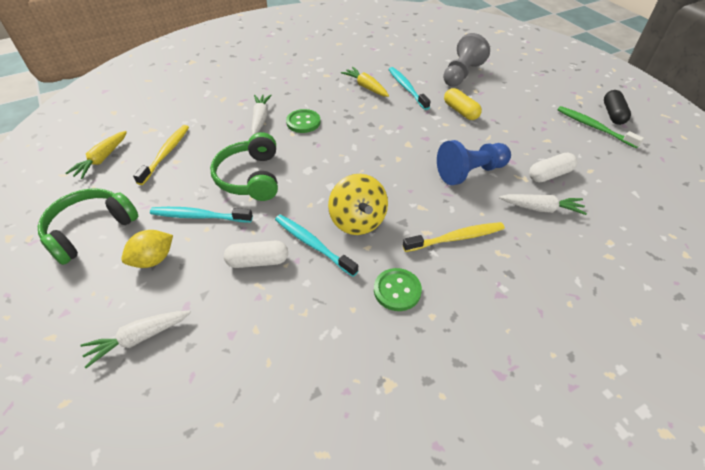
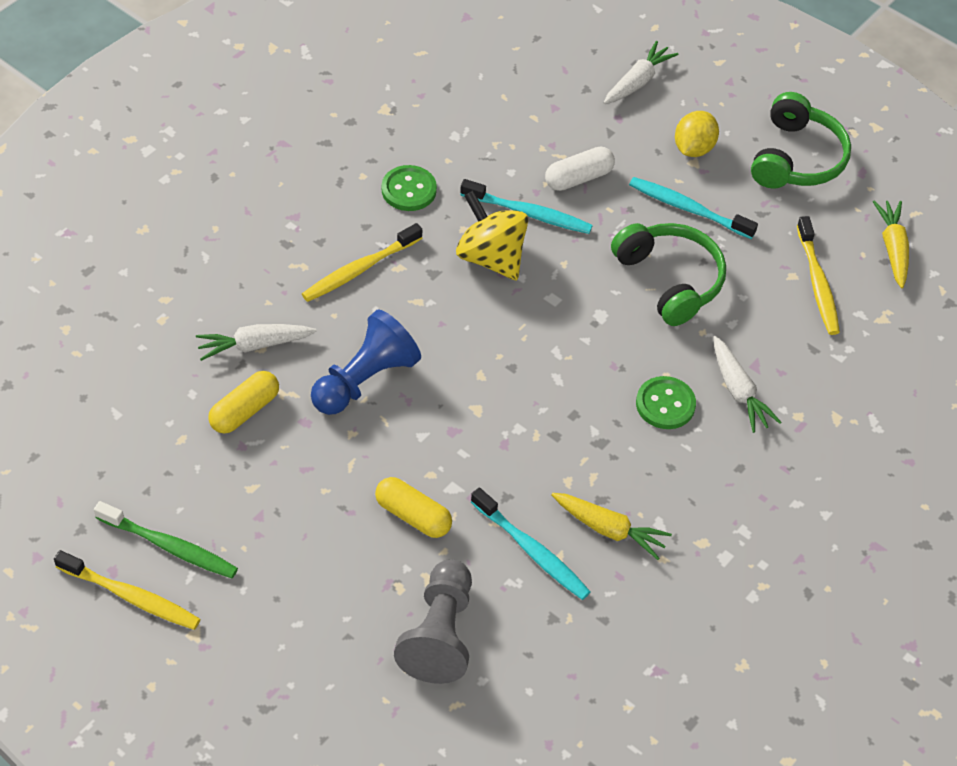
camera: 155 degrees right, 5 degrees up
(199, 216) = (688, 209): turquoise toothbrush -> turquoise toothbrush turned 135 degrees counterclockwise
(549, 175) = (244, 411): white capsule -> yellow capsule
(613, 114) = (131, 596): black capsule -> yellow toothbrush

